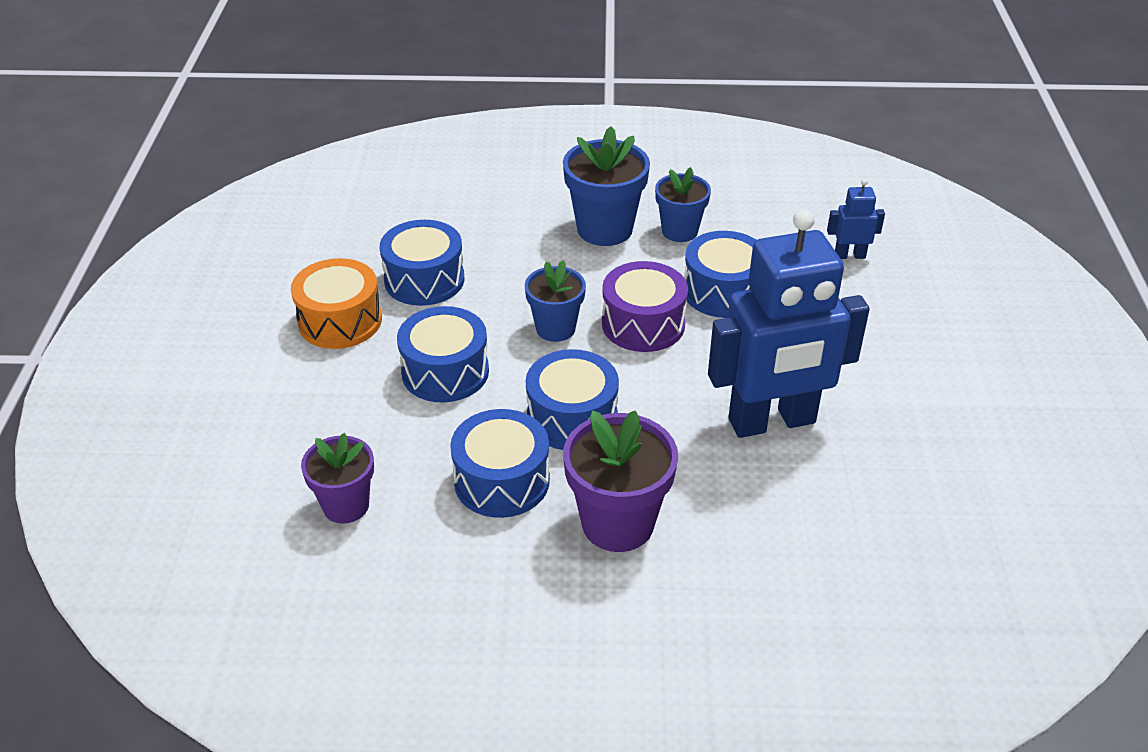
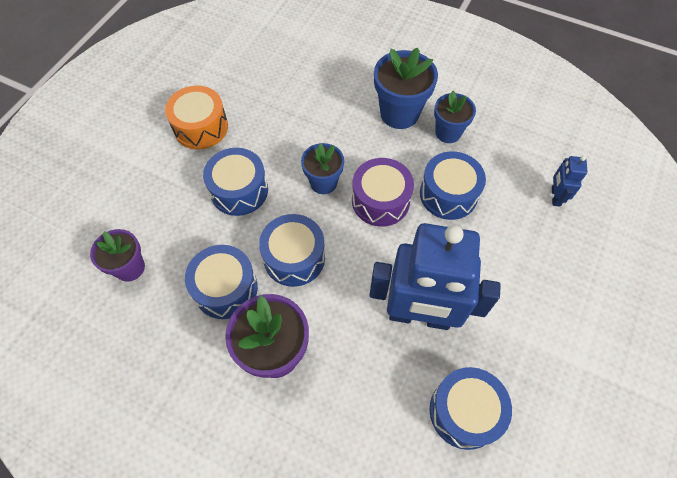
camera: 25 degrees right, 20 degrees up
(424, 280) = (266, 114): blue drum -> blue drum (464, 412)
(849, 255) = (555, 196): blue robot -> blue robot turned 105 degrees counterclockwise

